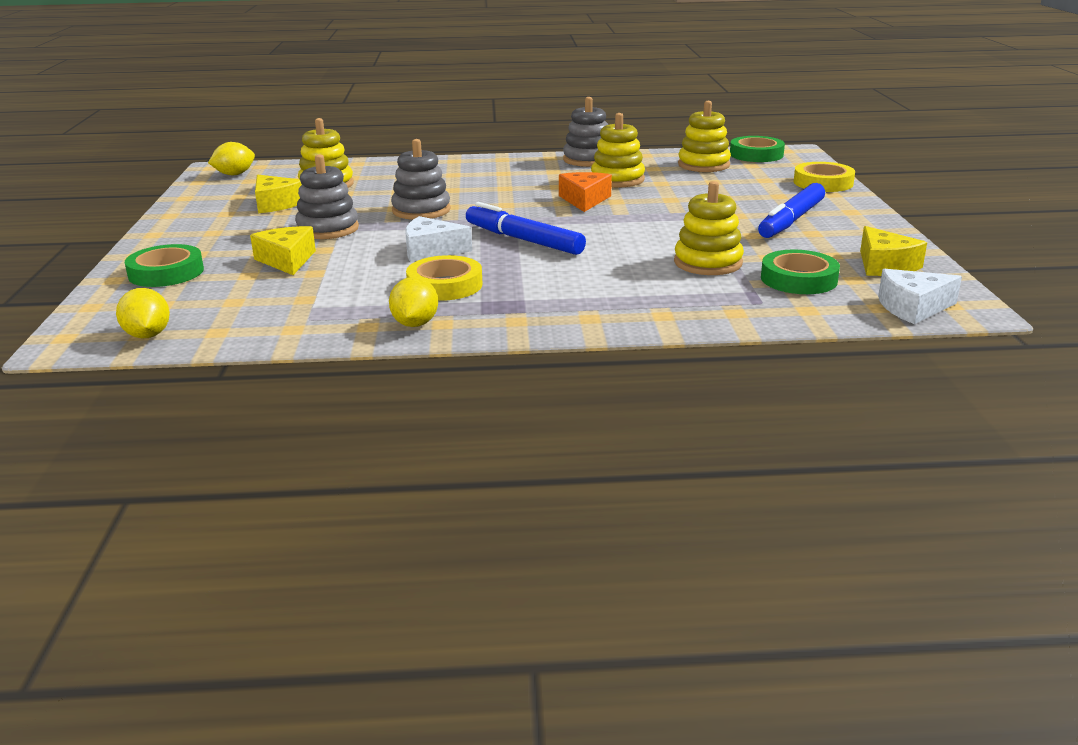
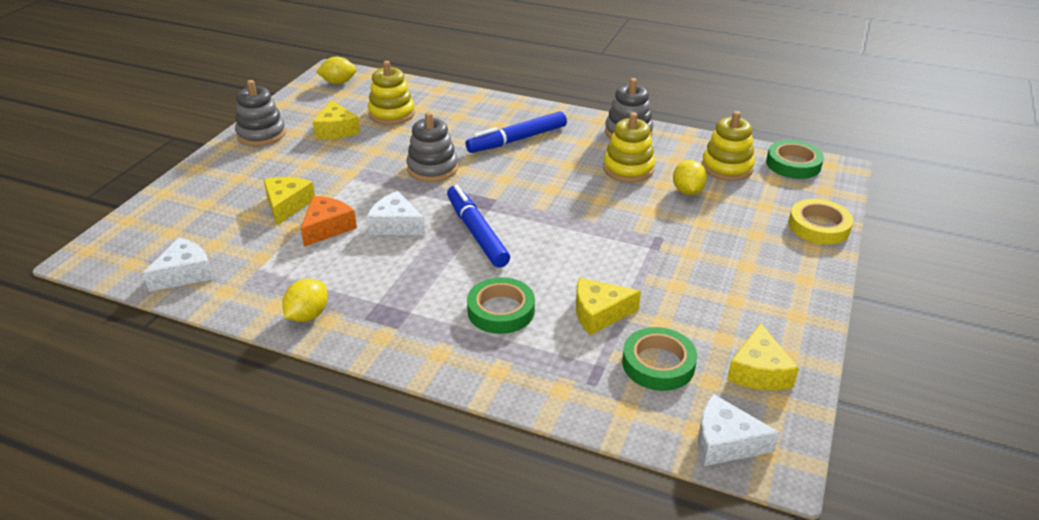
camera: 25 degrees right, 10 degrees up
(148, 335) = (134, 266): yellow lemon -> yellow lemon (687, 191)
(166, 272) = (200, 195): green tape -> green tape (501, 310)
(224, 327) = (185, 273): none -> white cheese
(328, 229) = (346, 173): grey stacking toy -> grey stacking toy (261, 134)
(445, 285) = (368, 273): yellow tape -> none
(584, 200) = (573, 191): orange cheese -> orange cheese (327, 227)
(708, 263) = (599, 313): yellow stacking toy -> yellow cheese
(791, 220) = (733, 275): blue marker -> blue marker (517, 140)

